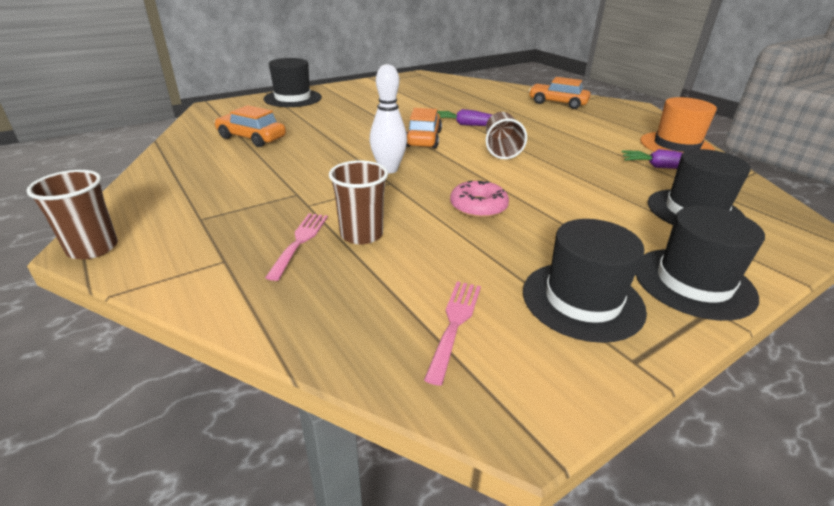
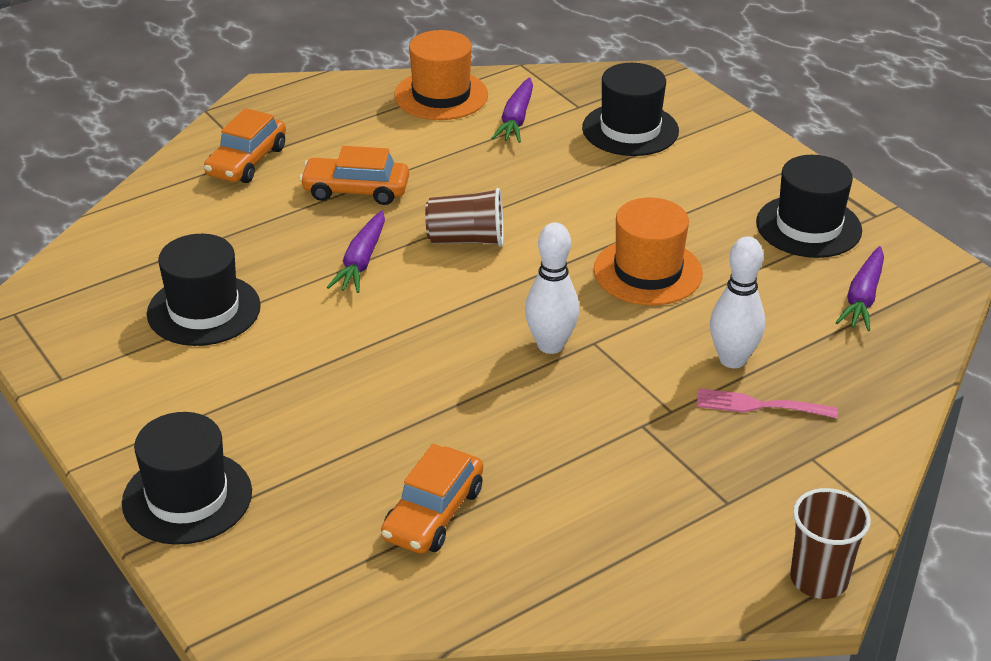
camera: 90 degrees left, 5 degrees up
(361, 234) = (732, 359): brown cup -> white bowling pin
(423, 139) = (427, 312): orange car -> orange car (356, 191)
(454, 323) = (862, 298): pink fork -> purple carrot
(478, 206) = (648, 272): pink donut -> orange hat
(693, 283) = (765, 164): black hat -> black hat (204, 310)

